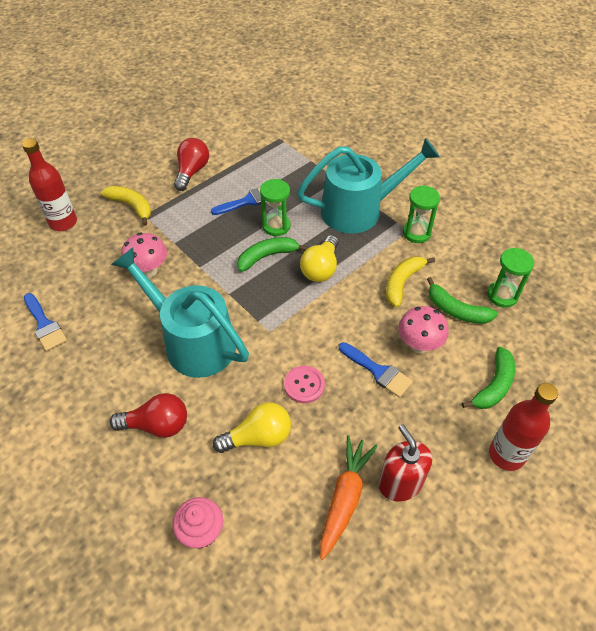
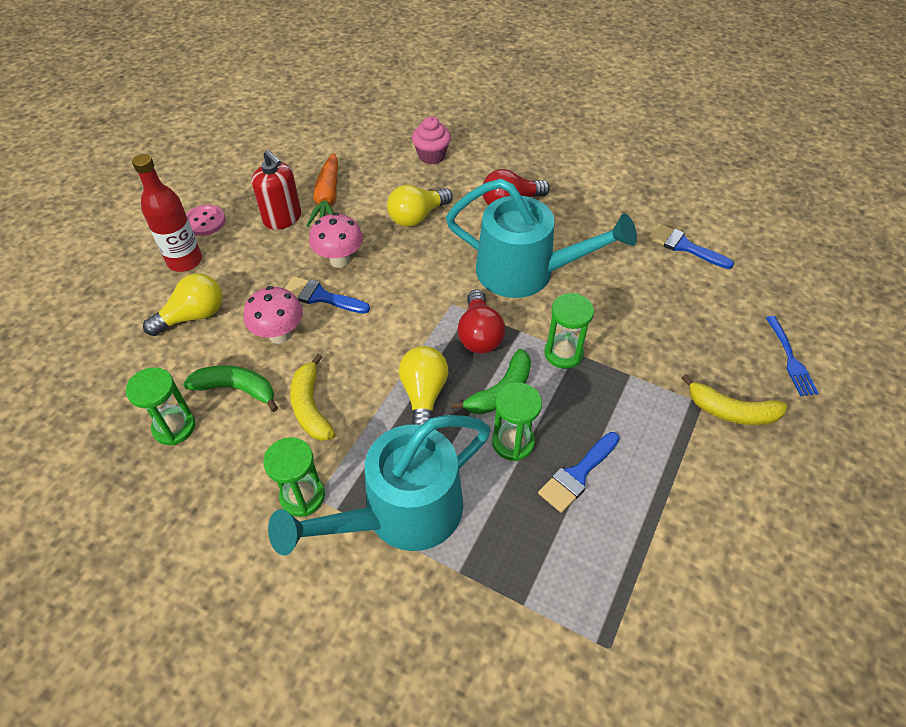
camera: 160 degrees right, 0 degrees up
(63, 222) = (791, 359): red bottle -> blue fork
(149, 271) = (630, 330): pink mushroom -> pink mushroom (340, 260)
(192, 172) = (701, 505): red light bulb -> red light bulb (479, 334)
(208, 268) = (563, 353): none -> green hourglass
(304, 385) = (392, 265): pink button -> pink button (205, 221)
(402, 283) = (311, 406): yellow banana -> yellow banana turned 150 degrees clockwise
(493, 385) = (193, 316): green banana -> yellow light bulb

